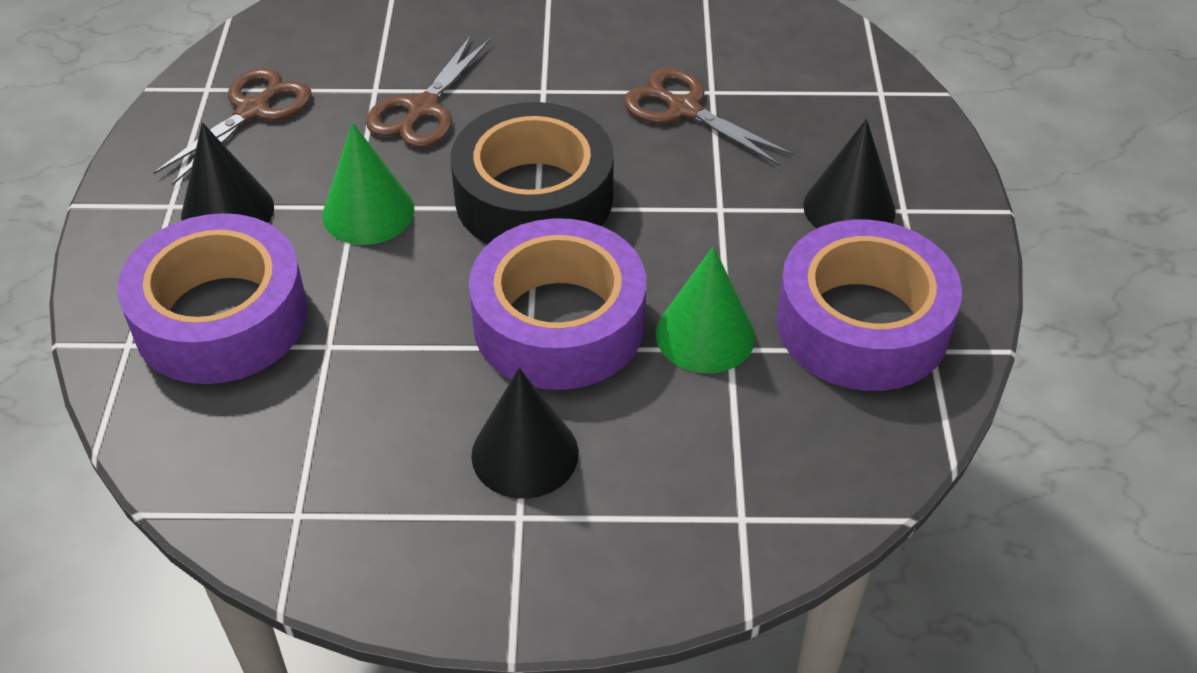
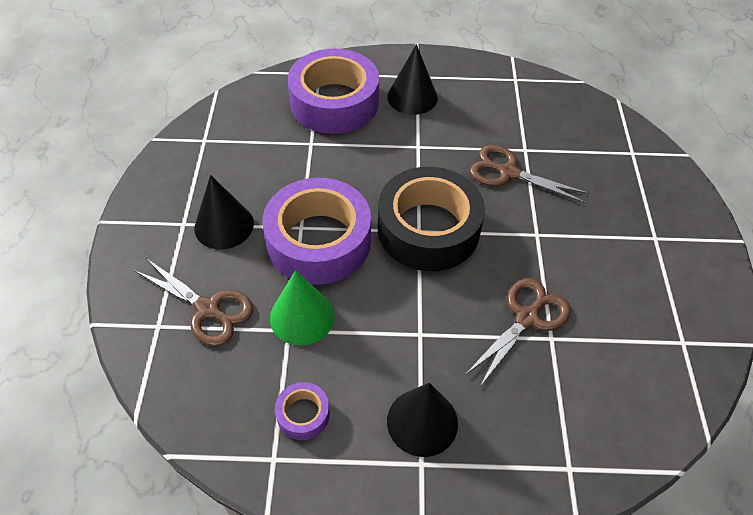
camera: 90 degrees right, 5 degrees up
(253, 111) = (497, 99): brown scissors -> brown scissors (208, 309)
(368, 212) = (413, 153): green cone -> none
(862, 323) = (303, 414): purple tape -> purple tape, size x0.43

